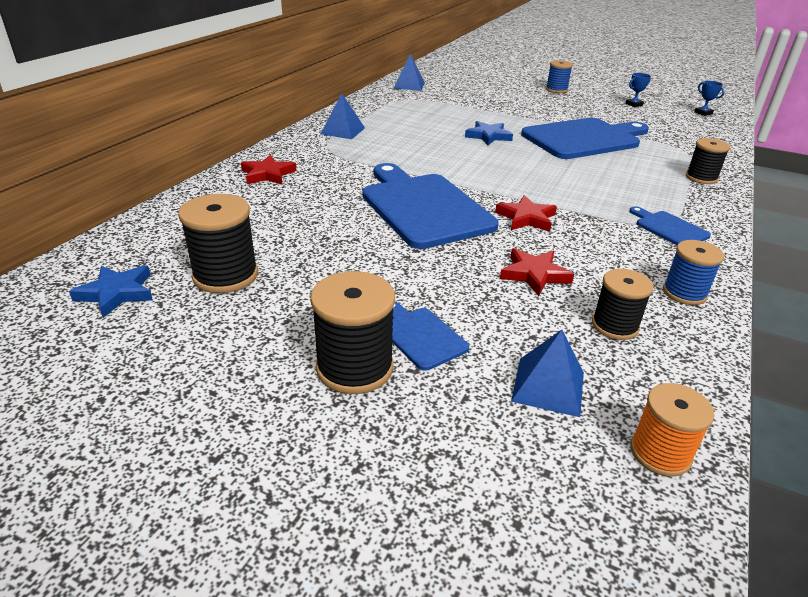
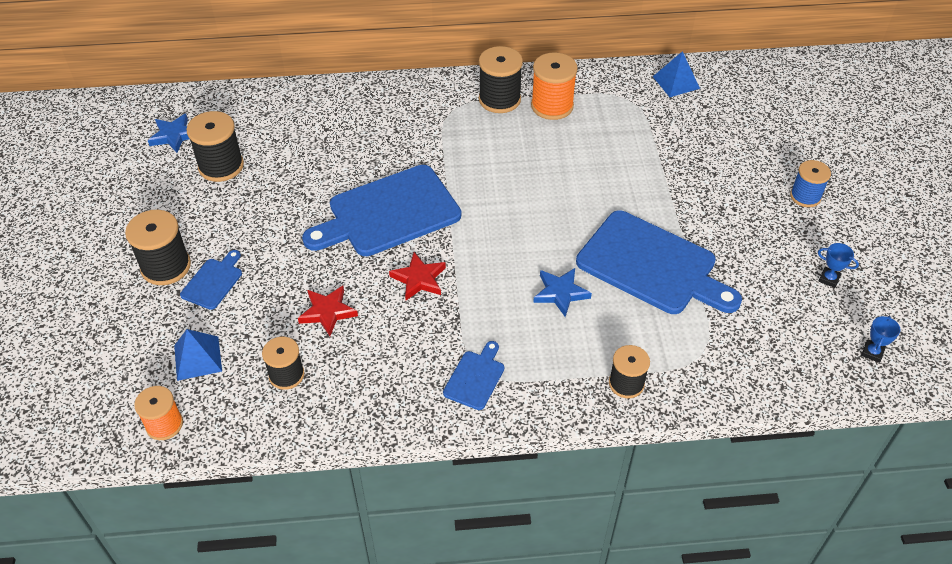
camera: 60 degrees right, 15 degrees up
(268, 174) = (373, 106): red star -> none
(342, 131) = (499, 99): blue pyramid -> black spool
(378, 119) = (552, 106): none -> orange spool
(423, 207) = (388, 213): blue cutting board -> blue cutting board turned 150 degrees counterclockwise
(488, 136) = (584, 194): blue star -> blue star (560, 293)
(684, 293) = (361, 407): blue spool -> none

